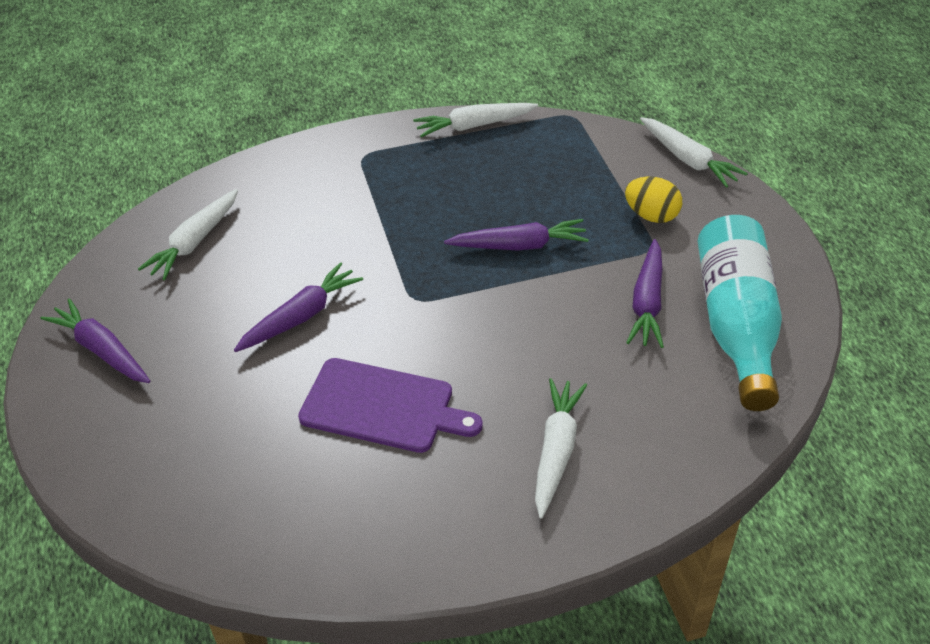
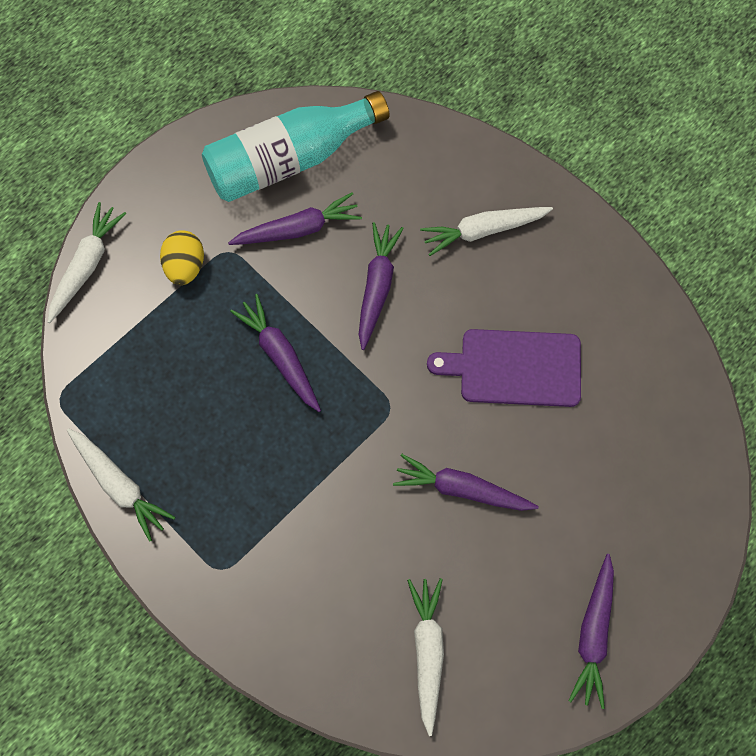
camera: 120 degrees left, 25 degrees up
(195, 242) = (427, 652): white carrot -> white carrot turned 90 degrees counterclockwise
(383, 406) = (514, 368): purple cutting board -> purple cutting board turned 75 degrees counterclockwise
(545, 336) = (377, 287): none -> purple carrot

